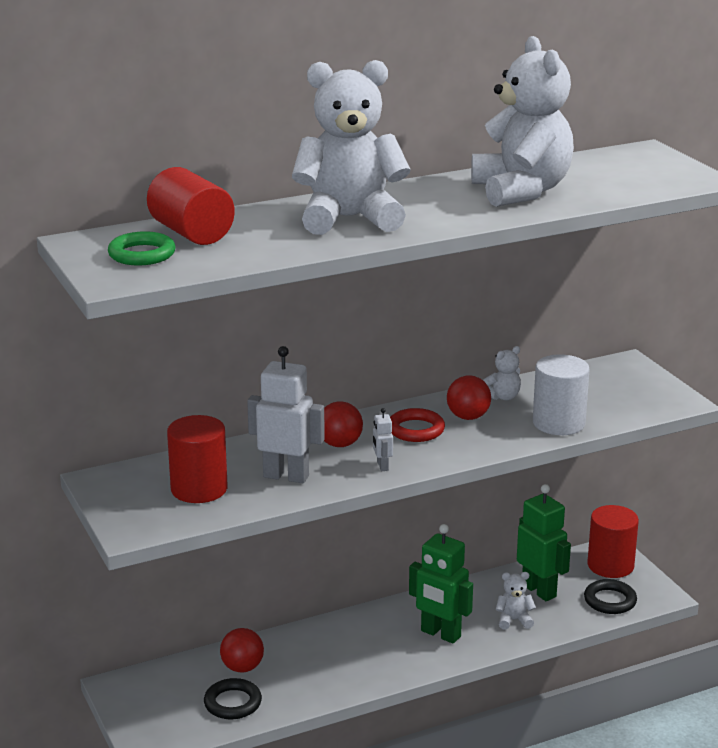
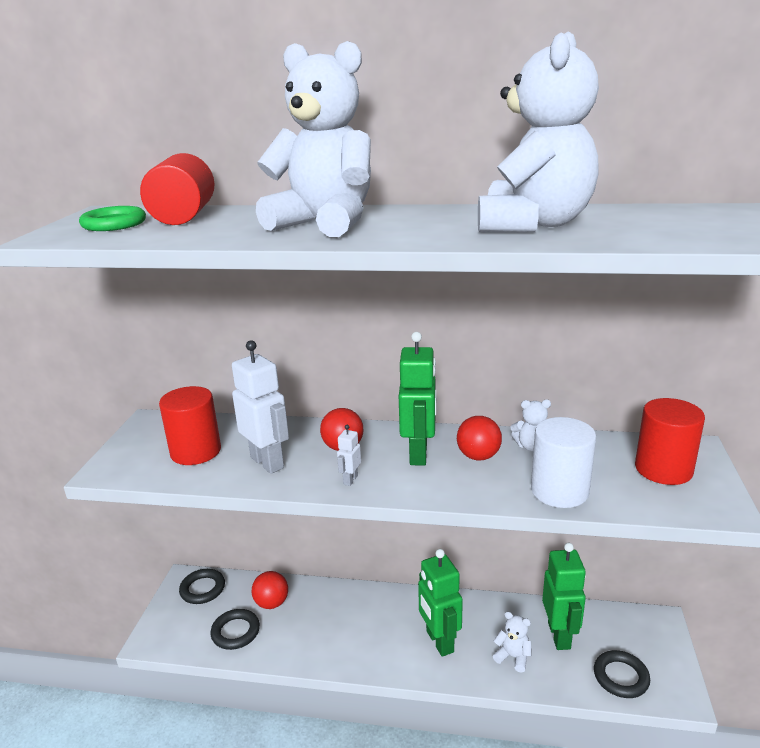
camera: 35 degrees right, 0 degrees up
(149, 685) = (202, 589): none -> black ring
(416, 430) = (419, 454): red ring -> green robot
(610, 565) = (648, 637): red cylinder -> red cylinder (663, 469)

